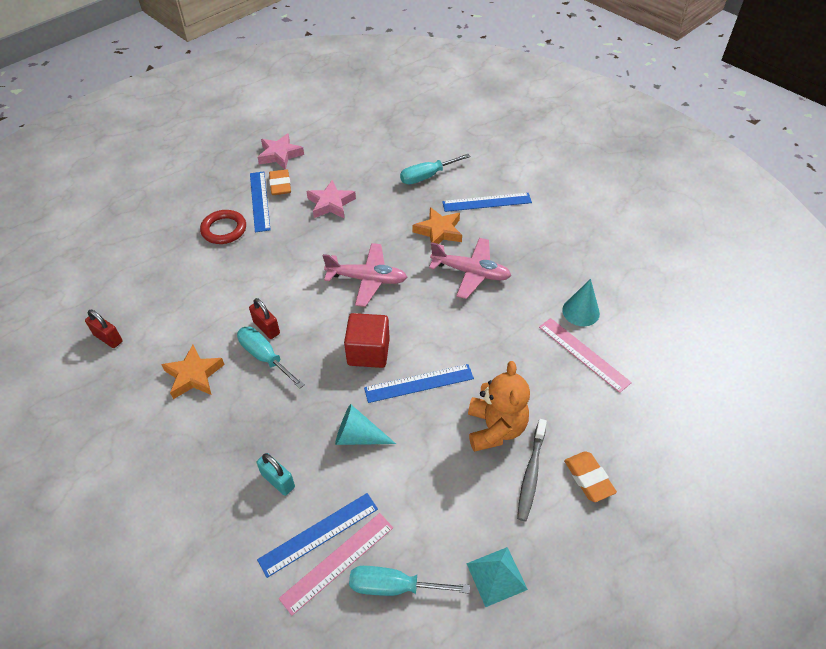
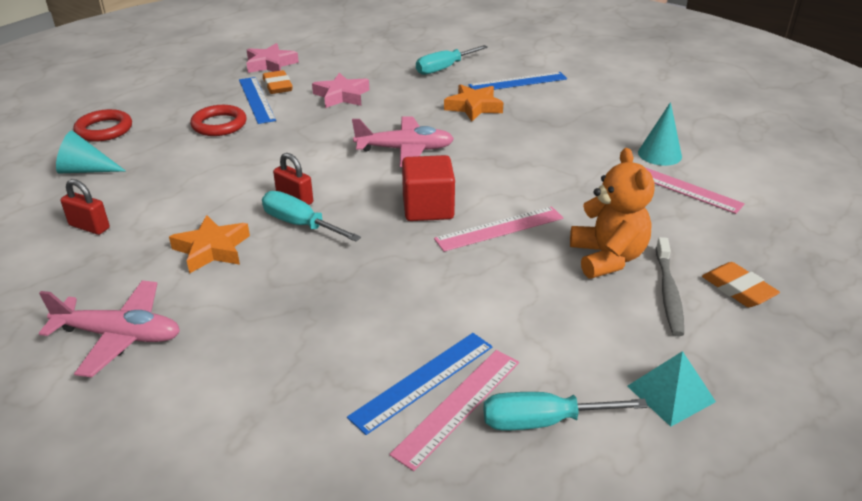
camera: 10 degrees left, 15 degrees down
(133, 225) = (104, 130): none -> red ring
(278, 481) = (351, 335): turquoise padlock -> none
(358, 436) = (442, 282): turquoise cone -> turquoise cone (85, 170)
(419, 383) = (499, 229): blue ruler -> pink ruler
(470, 273) = (523, 135): pink plane -> pink plane (119, 336)

